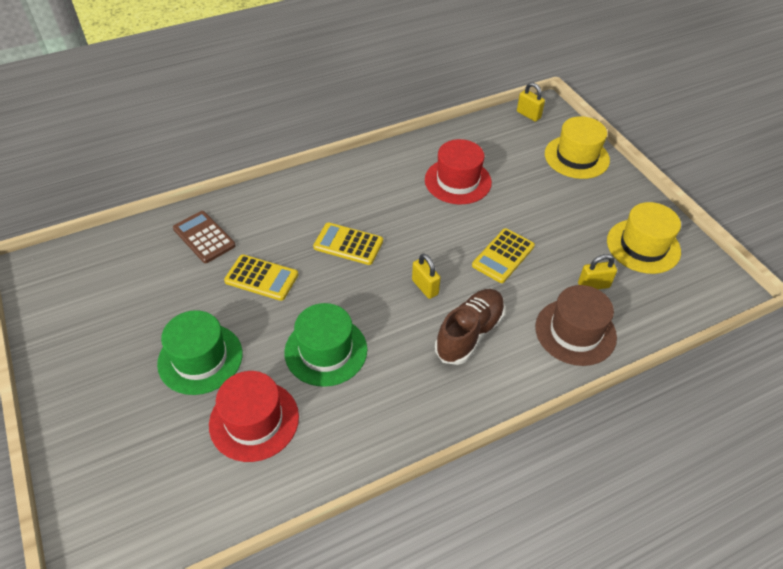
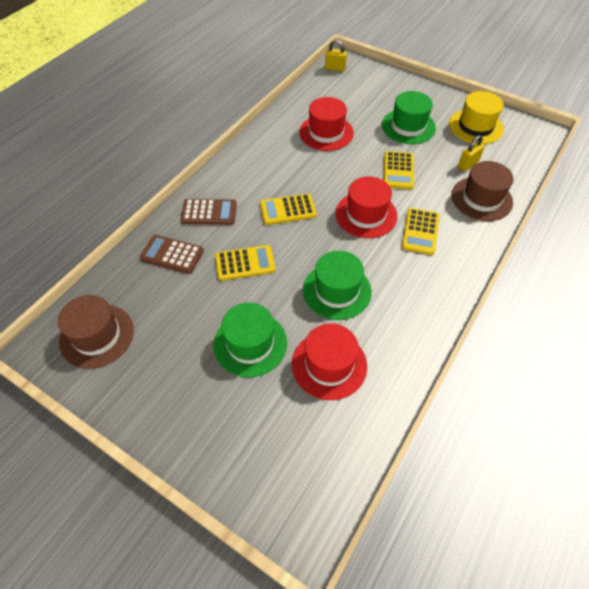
camera: 30 degrees left, 5 degrees up
(82, 280) = (97, 336): none -> brown hat
(271, 212) = (209, 212): none -> brown calculator
(425, 287) = (366, 215): yellow padlock -> red hat
(469, 333) = (420, 231): brown shoe -> yellow calculator
(558, 212) = (408, 126): none -> green hat
(576, 157) = (389, 85): yellow hat -> none

